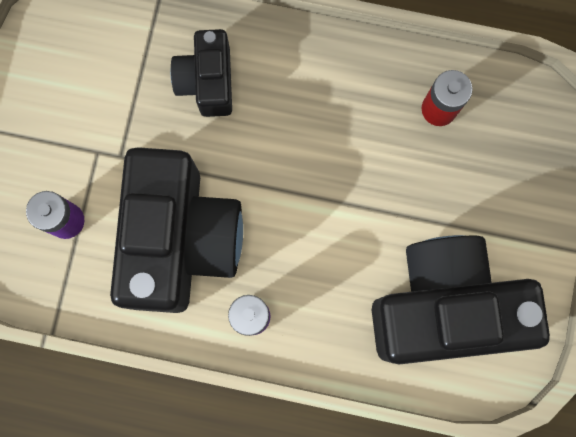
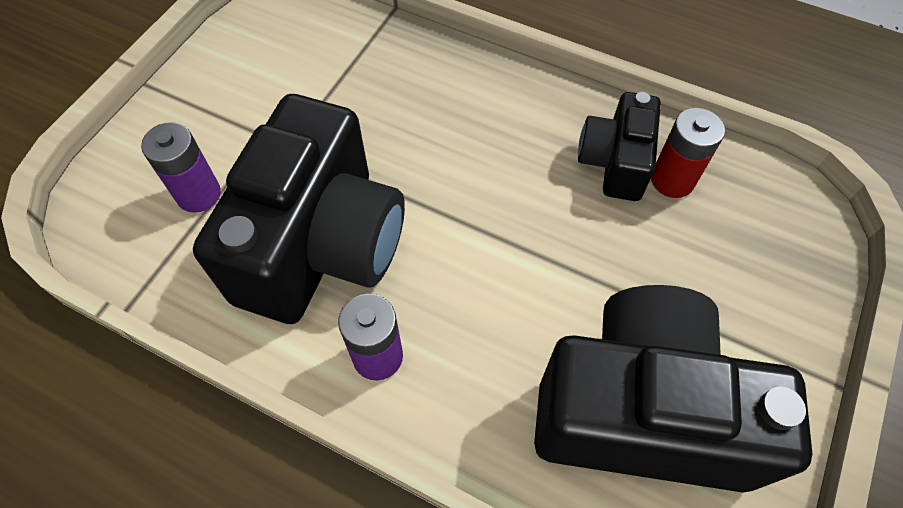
camera: 15 degrees right, 20 degrees down
(207, 81) = (410, 98): black camera -> black camera (615, 162)

